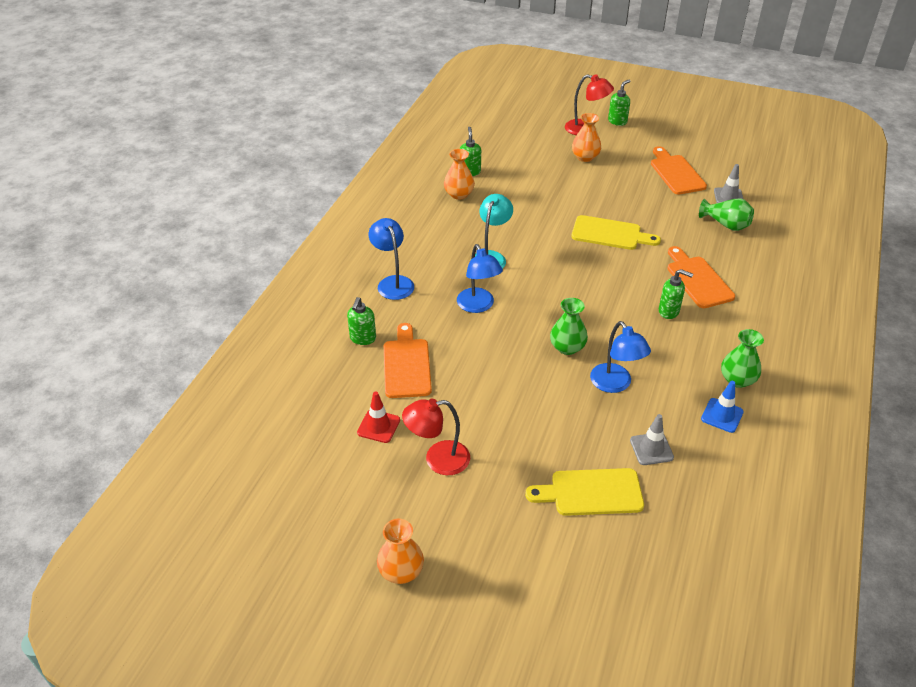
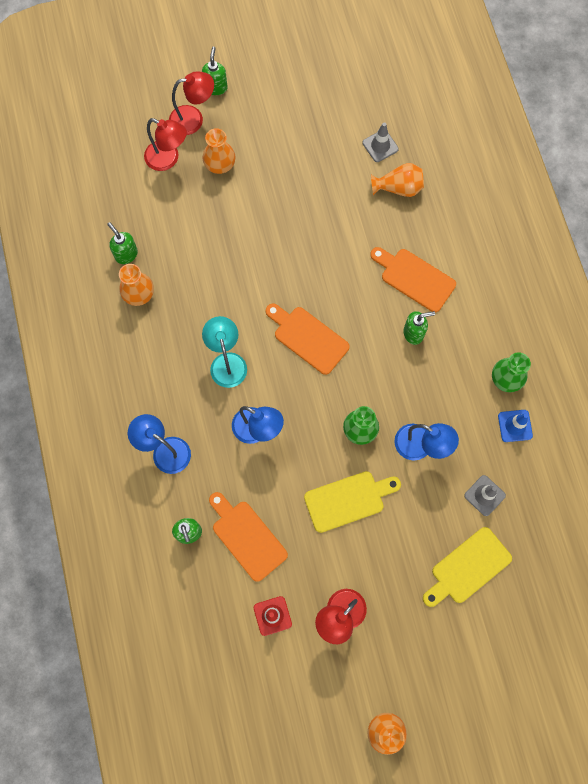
camera: 35 degrees left, 30 degrees up
(547, 140) = (168, 159): none -> red lamp
(610, 234) = (309, 264): yellow cutting board -> yellow cutting board (348, 500)
(676, 173) = (316, 138): orange cutting board -> orange cutting board (308, 338)
(726, 224) = (398, 188): green vase -> orange vase

